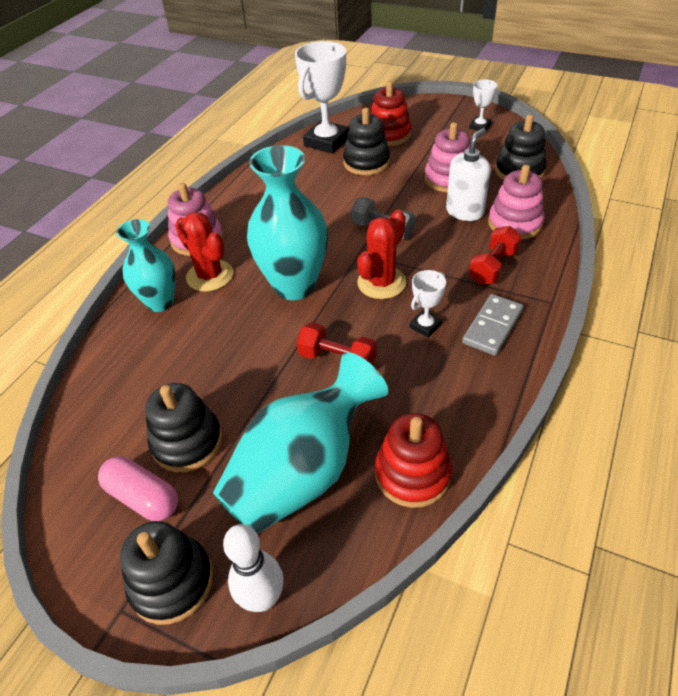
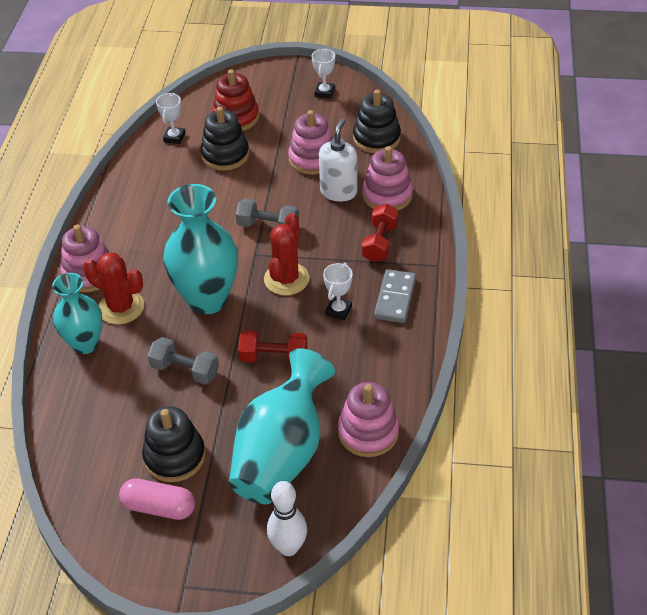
camera: 20 degrees left, 0 degrees up
(172, 582) = (214, 557): black stacking toy -> none
(241, 351) = (185, 370): none -> grey dumbbell
(327, 142) = (174, 137): white trophy -> white trophy, size x0.49
(412, 474) = (368, 432): red stacking toy -> pink stacking toy

